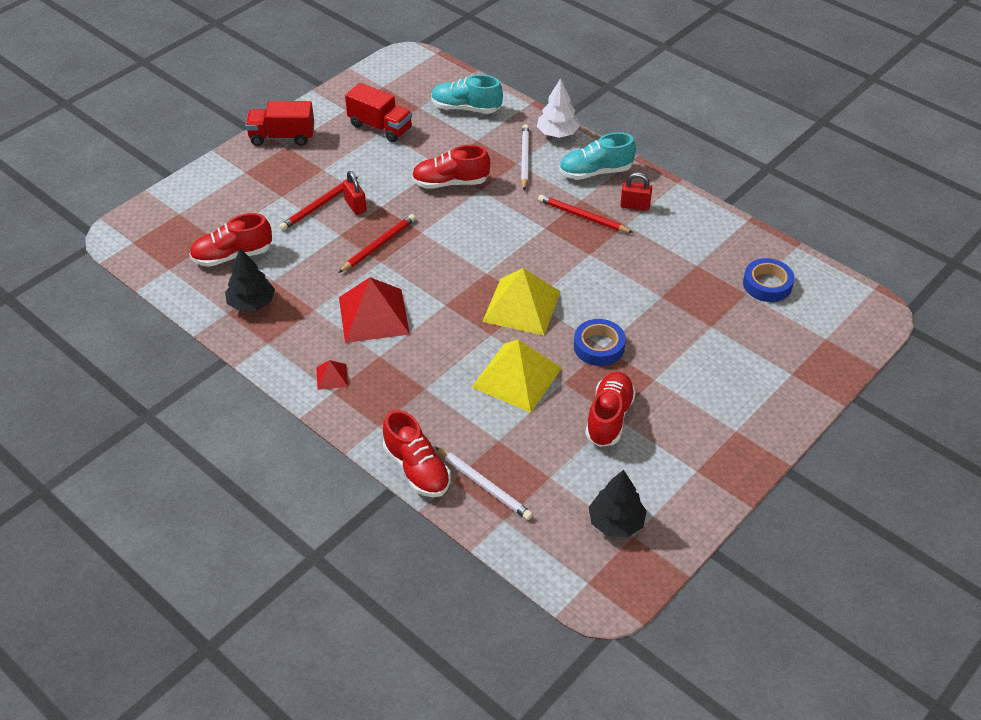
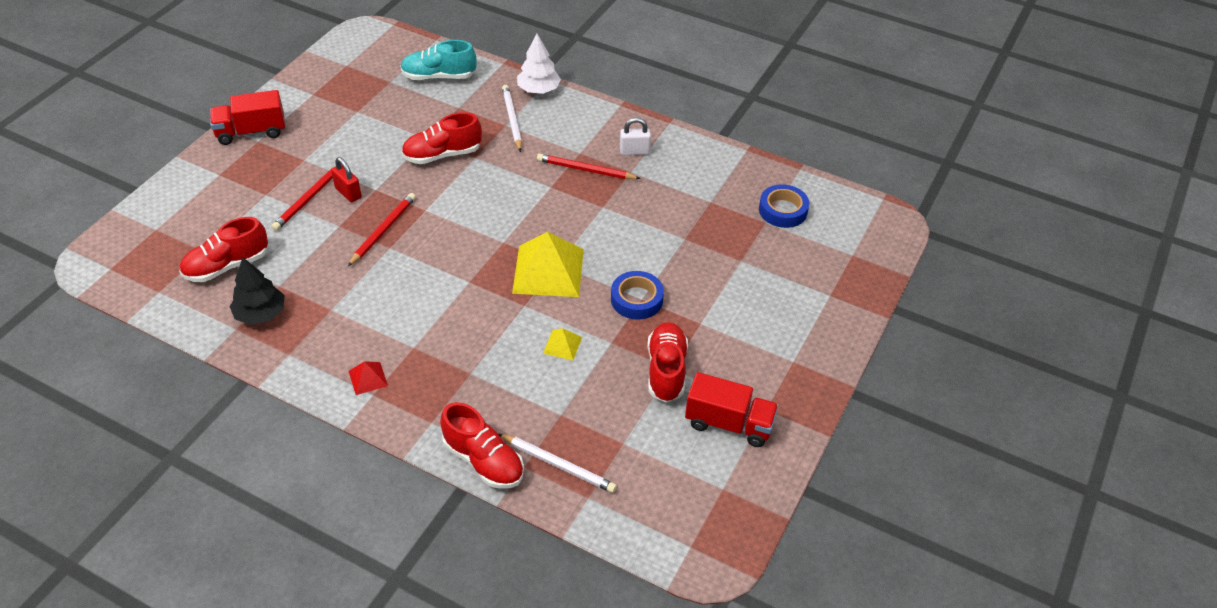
camera: 15 degrees left, 0 degrees up
(373, 315) = (396, 305): red pyramid -> none
(380, 127) = (354, 107): red truck -> red truck (729, 424)
(517, 377) = (562, 345): yellow pyramid -> yellow pyramid, size x0.45
(595, 172) = (586, 123): turquoise shoe -> none
(616, 522) = (702, 477): black tree -> none
(635, 206) = (634, 151): red padlock -> white padlock

